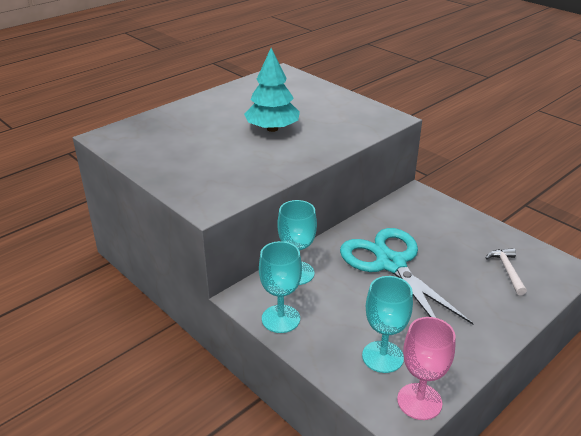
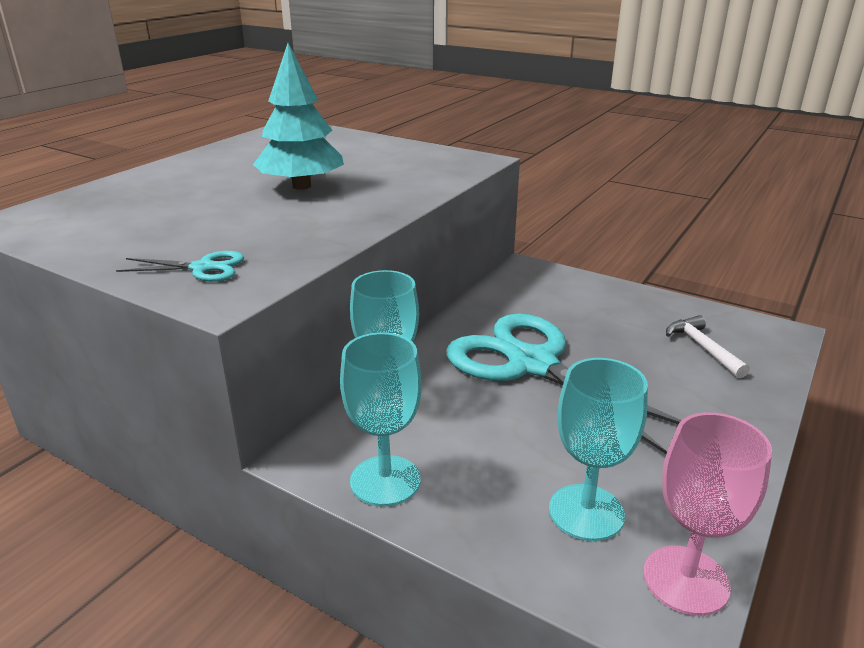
camera: 15 degrees left, 5 degrees down
(202, 185) = (203, 268): none -> turquoise scissors

